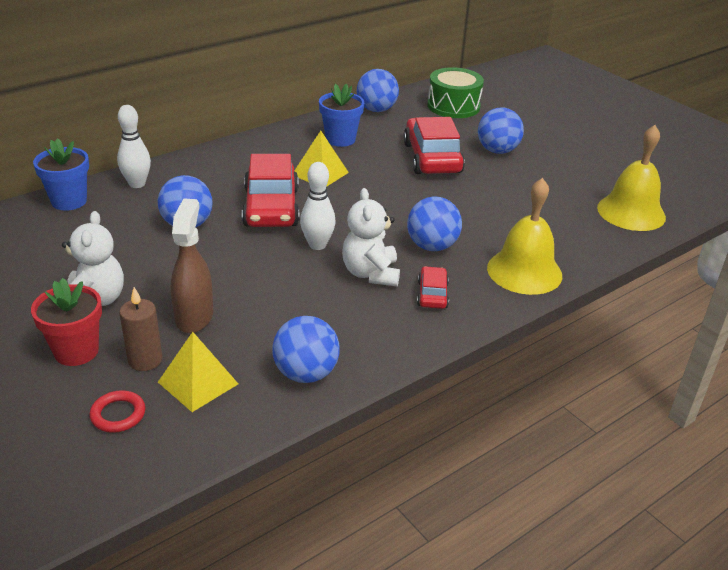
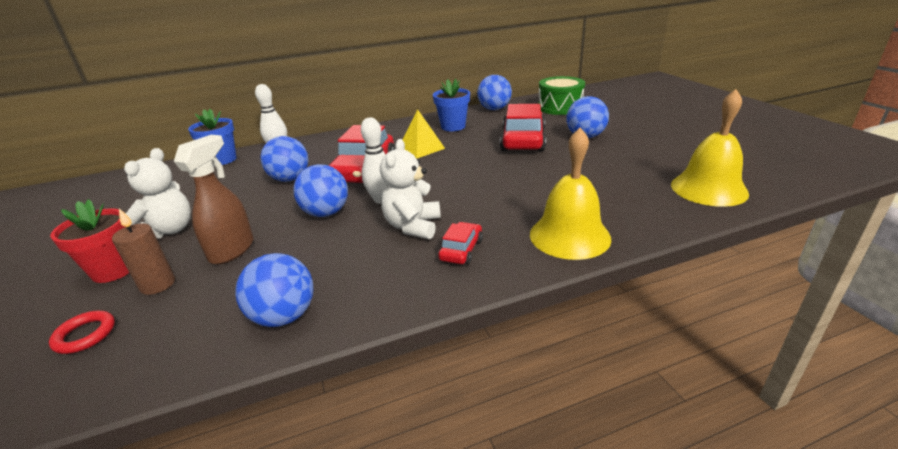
camera: 20 degrees right, 5 degrees down
(198, 383) = (180, 312): yellow pyramid -> none
(432, 246) = (485, 207): blue ball -> blue ball (326, 213)

